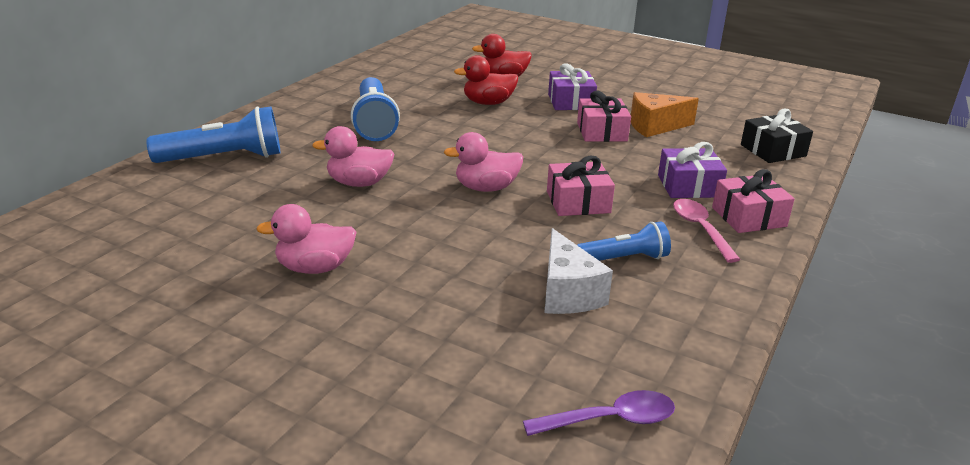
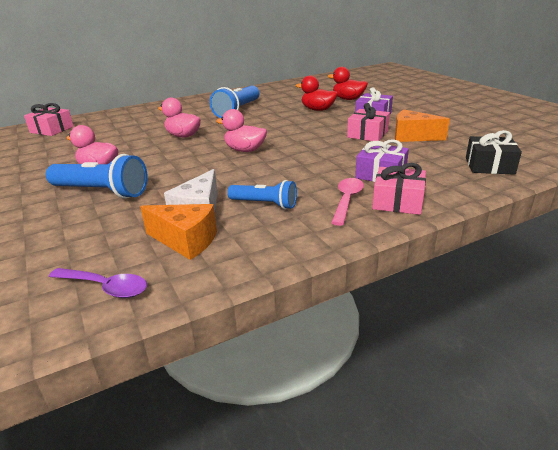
camera: 35 degrees right, 0 degrees up
(224, 158) = (142, 115): blue flashlight -> blue flashlight (101, 192)
(578, 202) = (287, 168): pink gift -> pink gift (52, 129)
(609, 333) = (185, 241): none -> orange cheese

